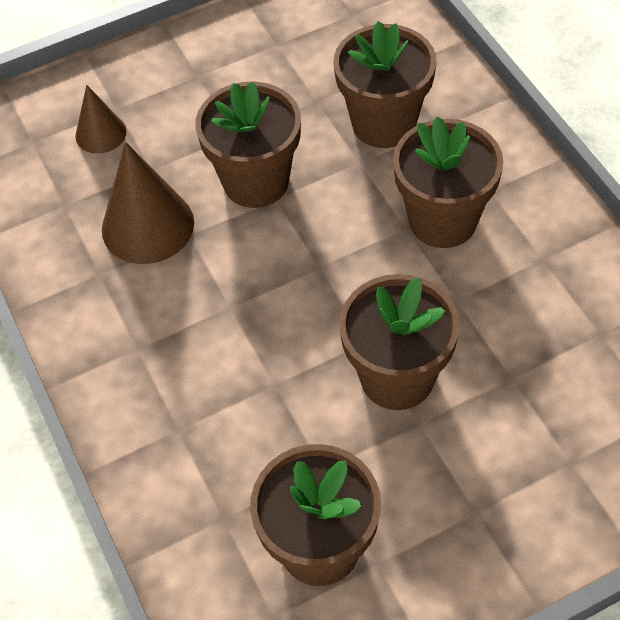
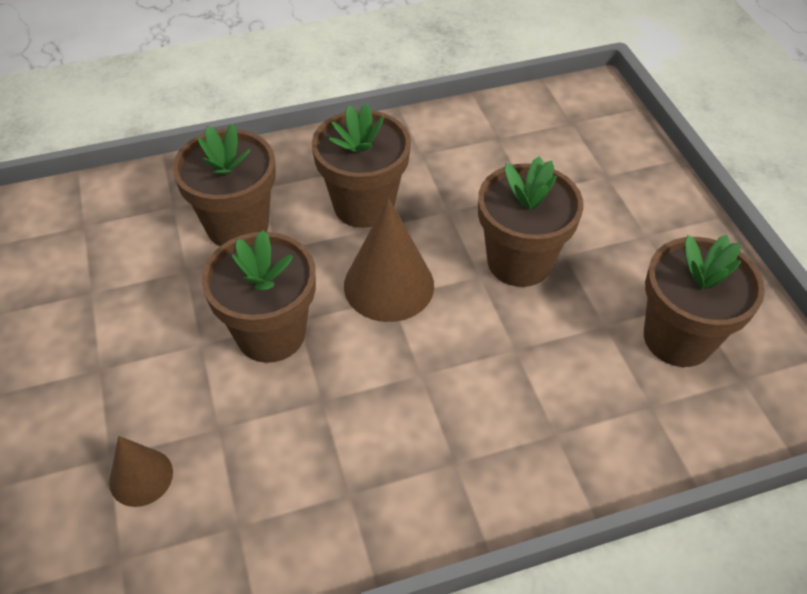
camera: 85 degrees left, 5 degrees down
(147, 226) = (296, 438): brown cone -> brown cone (389, 285)

